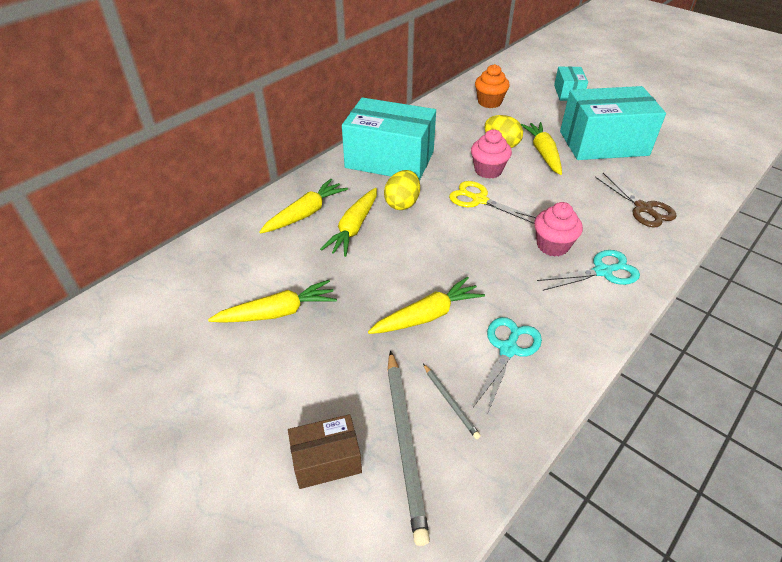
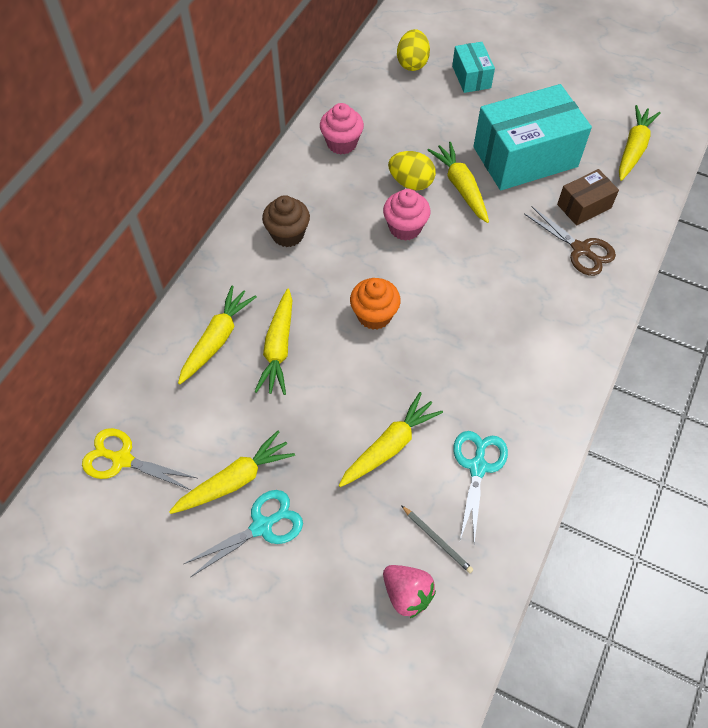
camera: 15 degrees left, 15 degrees up
(326, 460) = (340, 631): brown box -> brown box (584, 206)
(389, 159) = (288, 234): turquoise box -> brown cupcake
(402, 203) = (322, 300): yellow egg -> yellow egg (412, 63)
(405, 443) = (407, 594): grey pencil -> pink strawberry
(479, 200) = (405, 275): yellow scissors -> yellow scissors (122, 459)
(489, 102) = (381, 112): orange cupcake -> orange cupcake (374, 315)
(552, 245) = (496, 324): pink cupcake -> pink cupcake (342, 143)
(602, 271) = (551, 347): turquoise scissors -> turquoise scissors (262, 526)
(702, 151) = (633, 148): none -> yellow carrot

